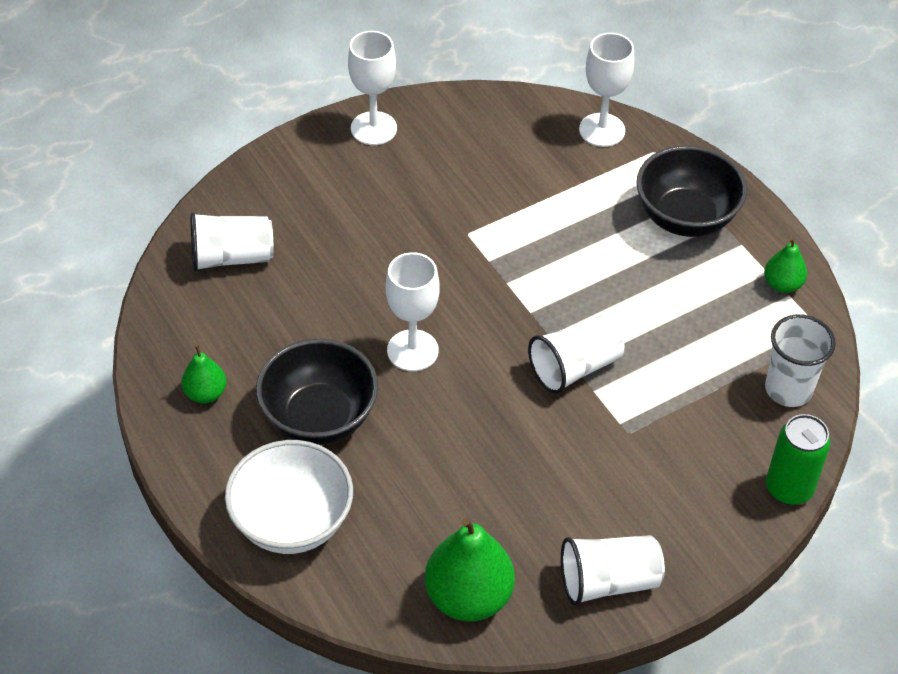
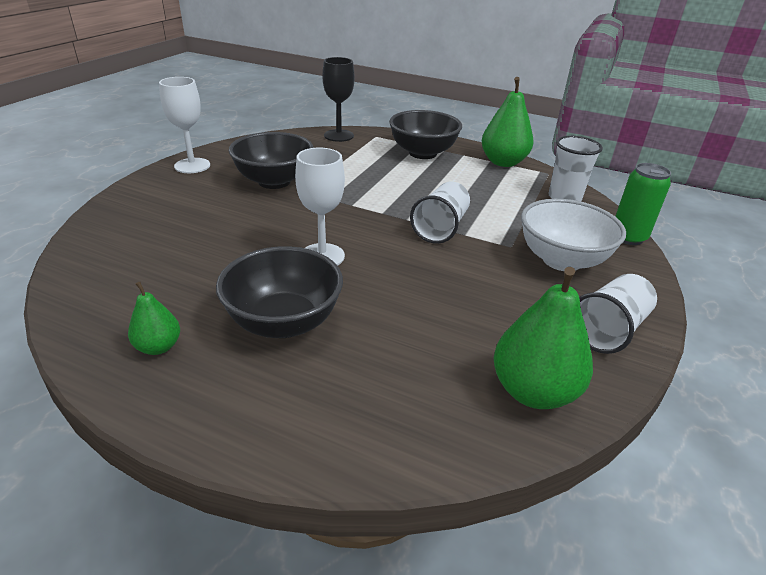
camera: 35 degrees left, 15 degrees down
(232, 257) = (124, 253): white cup -> none
(292, 522) = (326, 410): white bowl -> white bowl (561, 260)
(448, 200) = (274, 181): none -> black bowl
(602, 130) = (338, 135): white goblet -> black goblet
(782, 284) = (503, 162): green pear -> green pear, size x1.84

